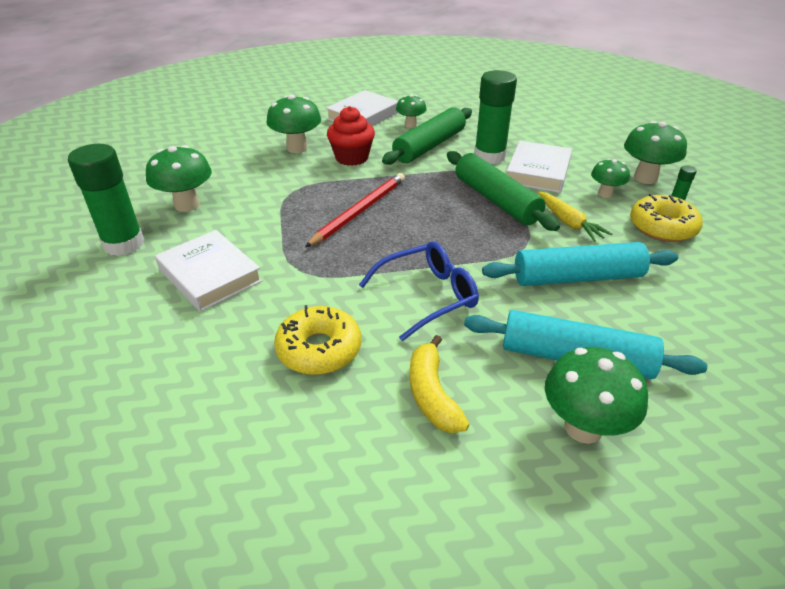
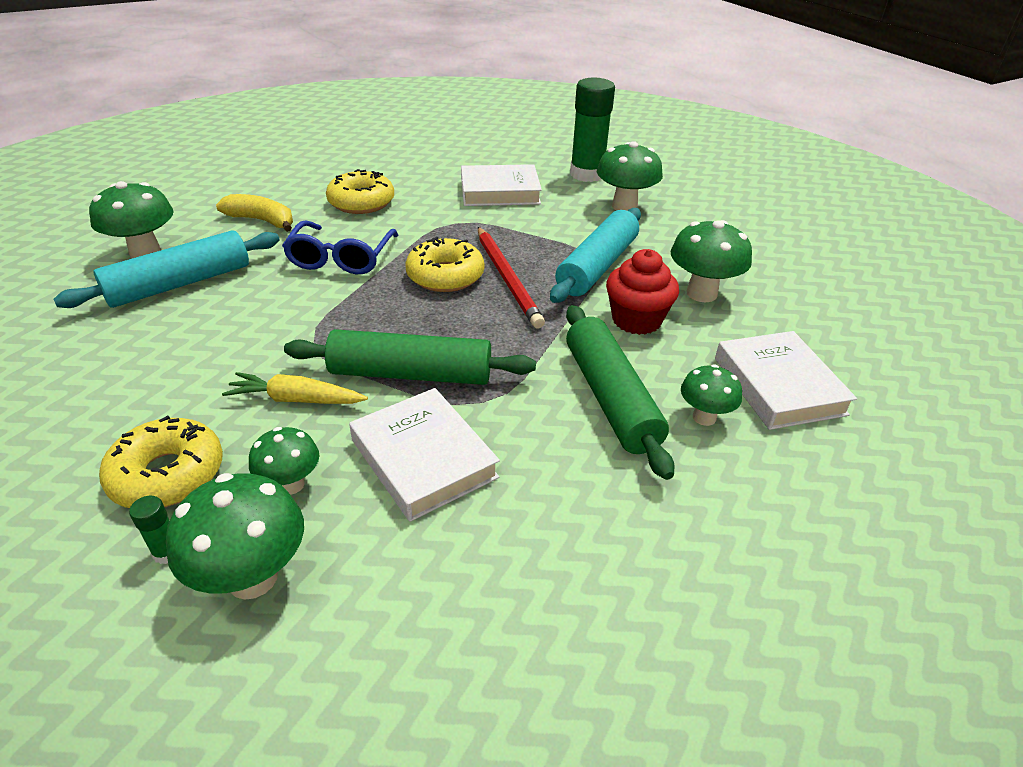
camera: 125 degrees right, 0 degrees up
(388, 236) = (445, 276): none -> yellow donut
(489, 156) = (519, 438): green glue stick -> none
(577, 277) = (230, 342): turquoise rolling pin -> turquoise rolling pin (597, 266)

